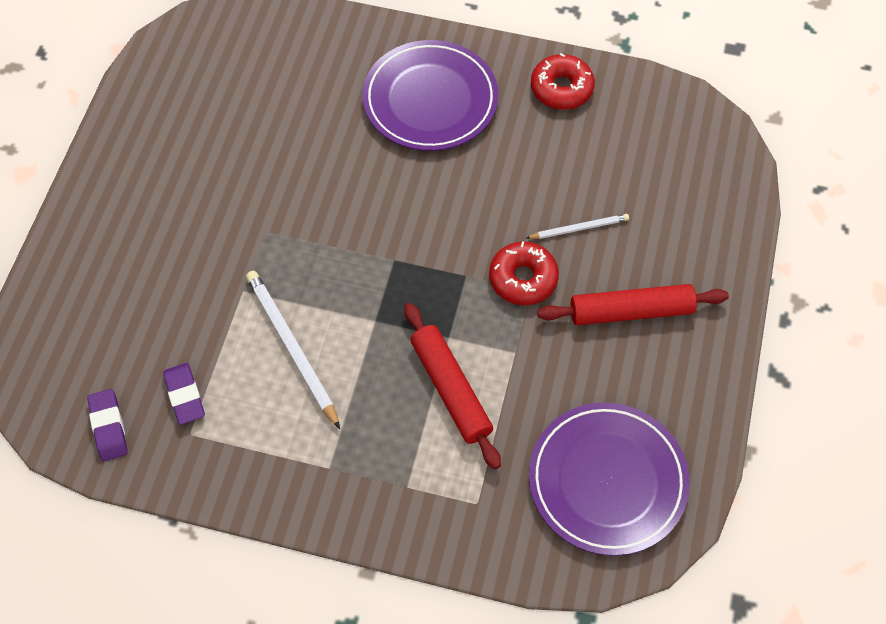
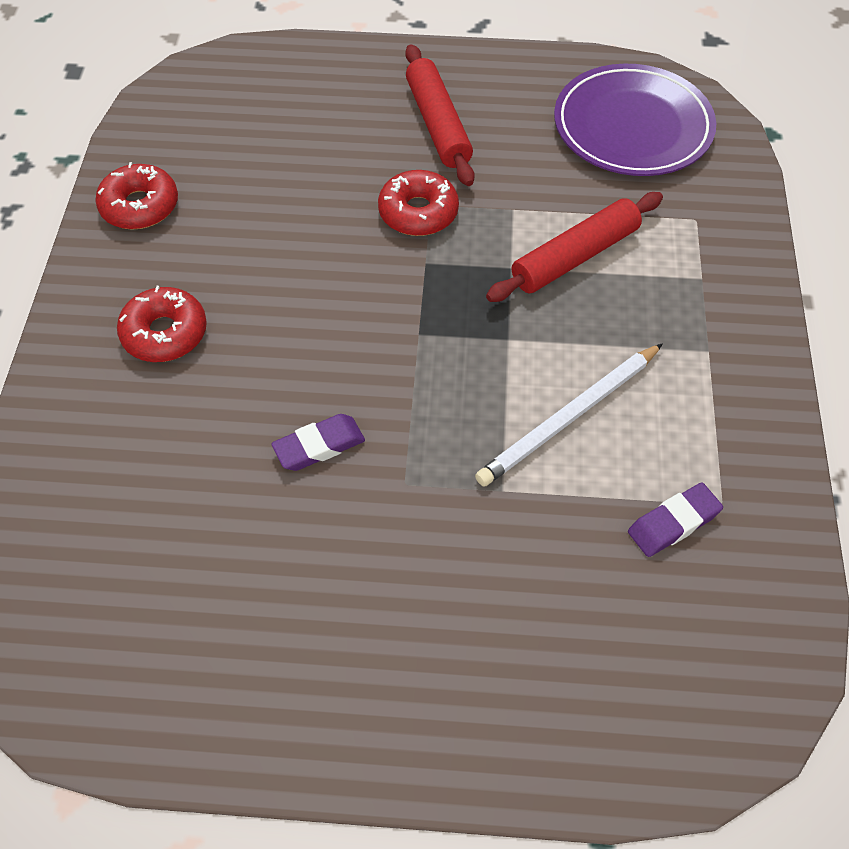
camera: 100 degrees left, 5 degrees down
(108, 427) = (749, 605): purple eraser -> purple eraser (319, 446)
(430, 100) = (165, 333): purple plate -> red donut
(579, 228) = (341, 172): white pencil -> none

